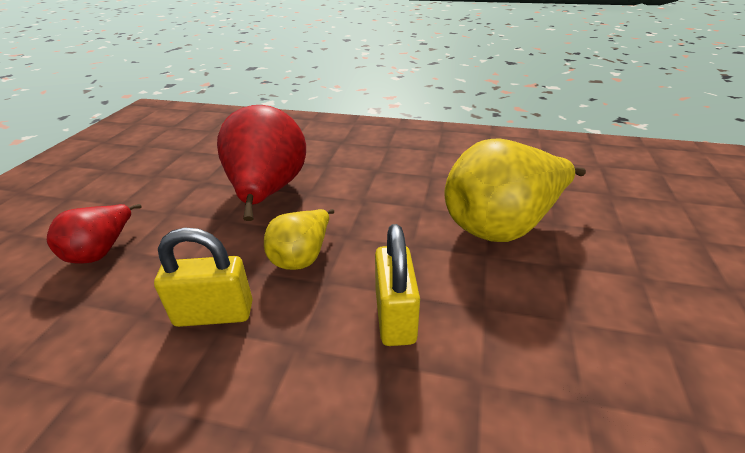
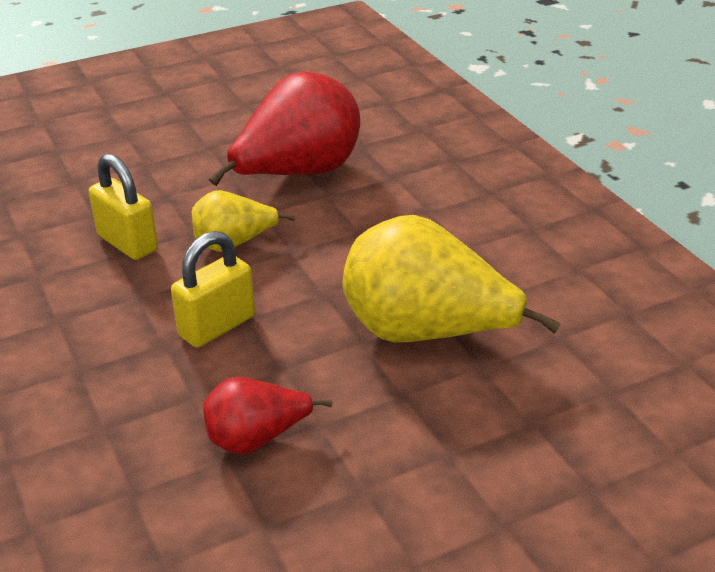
camera: 50 degrees right, 0 degrees up
(102, 251) = (130, 153): red pear -> red pear (256, 439)

